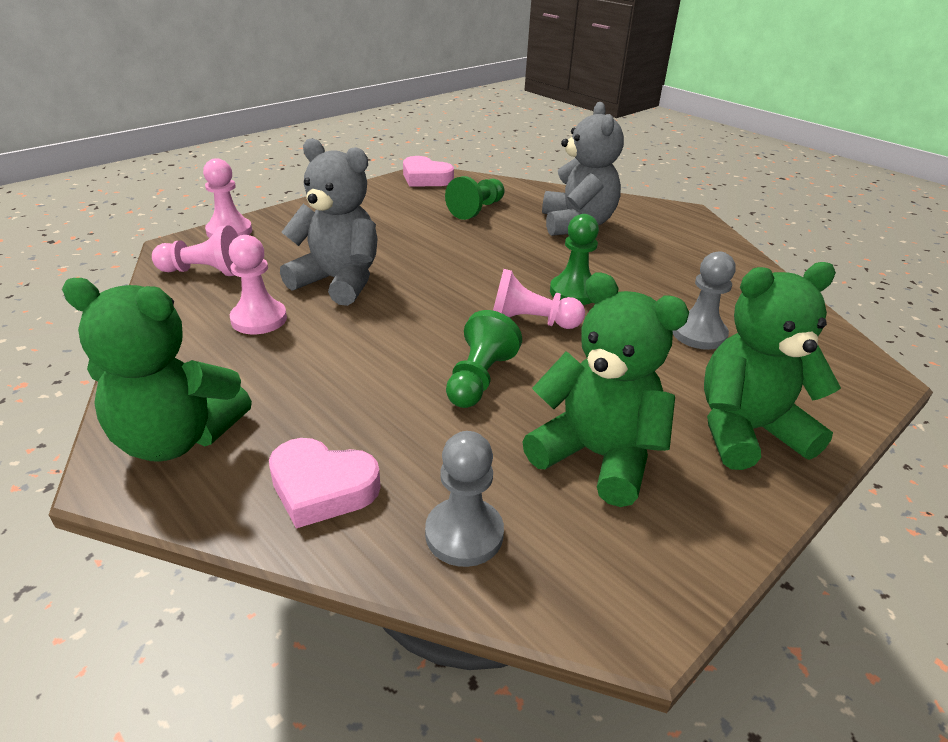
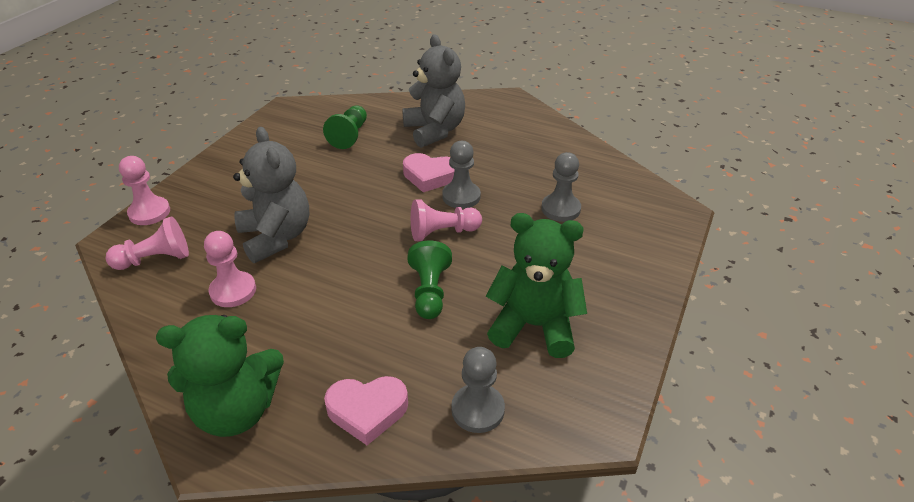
camera: 20 degrees left, 5 degrees up
(338, 281) = (276, 237): grey teddy bear -> grey teddy bear turned 60 degrees clockwise
(425, 178) = (289, 112): pink heart -> pink heart (430, 176)
(574, 292) = (461, 196): green pawn -> grey pawn
(746, 431) = (617, 277): green teddy bear -> none

